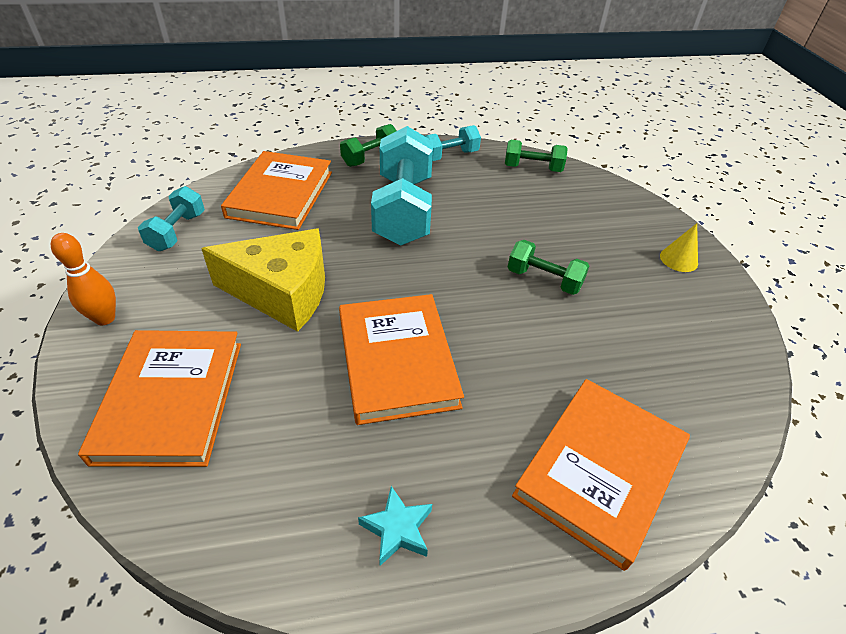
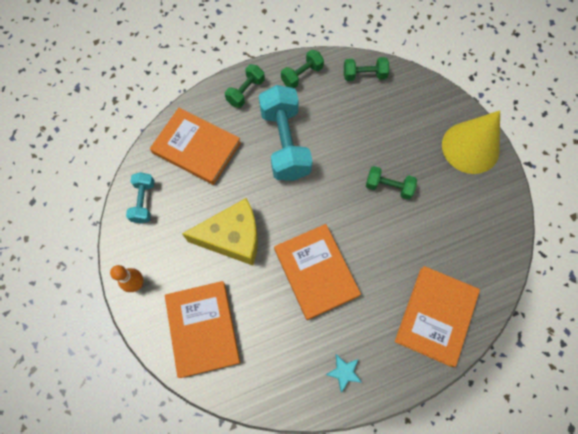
camera: 10 degrees left, 25 degrees up
(280, 194) = (196, 148): orange book -> orange book turned 60 degrees counterclockwise
(449, 156) = (302, 75): turquoise dumbbell -> green dumbbell
(678, 259) = (470, 147): yellow cone -> yellow cone, size x2.38

